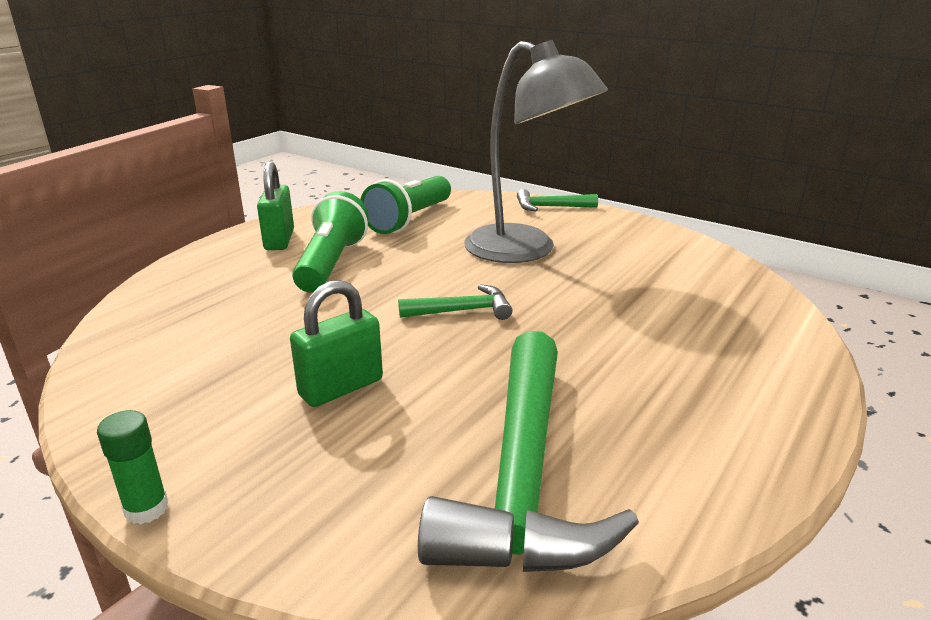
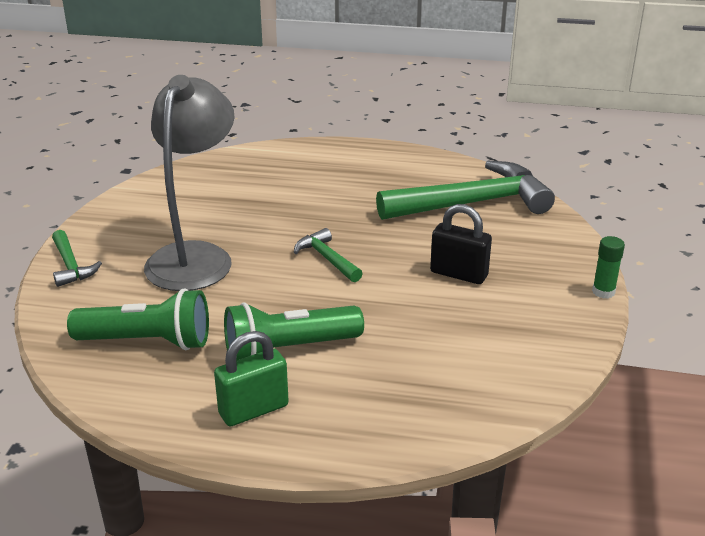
camera: 115 degrees left, 5 degrees up
(341, 387) = (459, 274): green padlock -> black padlock

